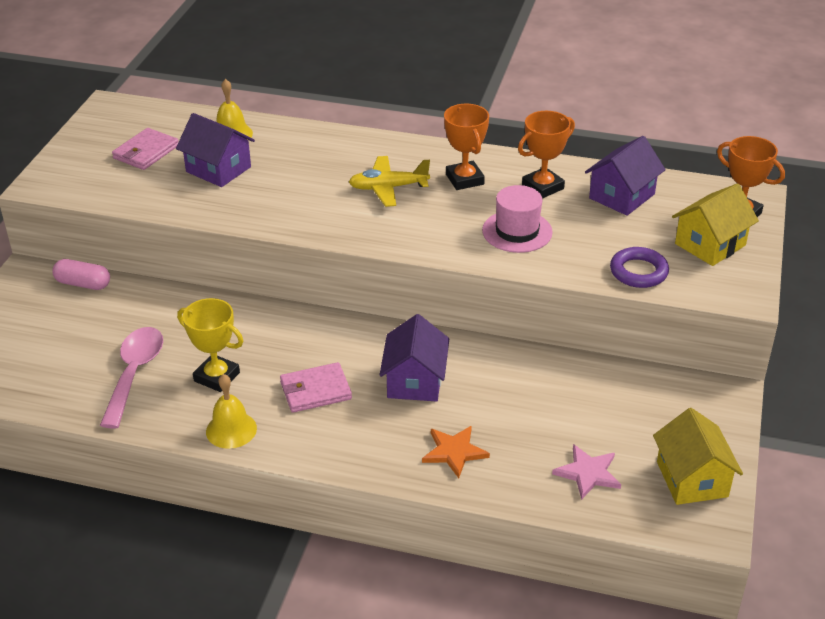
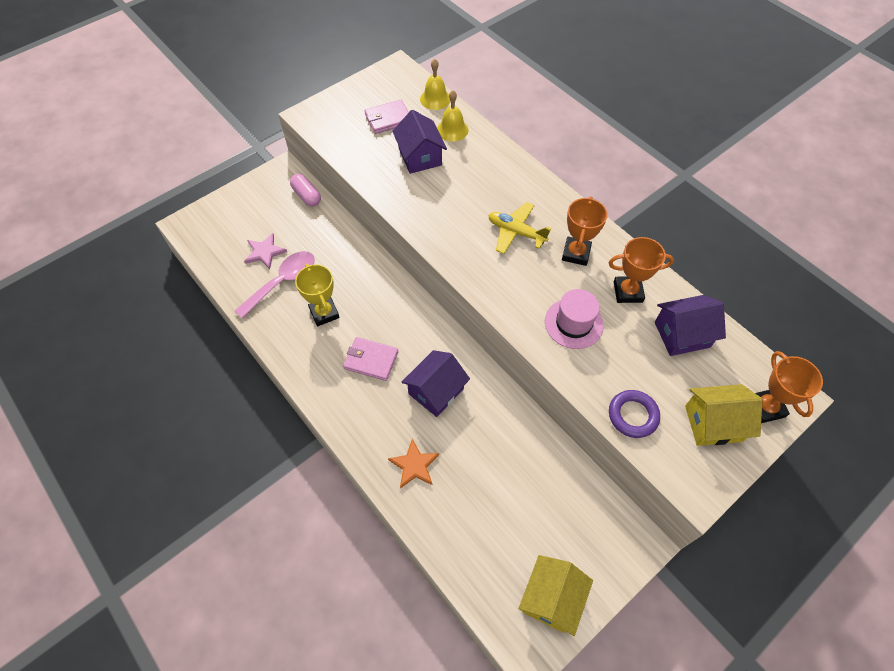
camera: 35 degrees right, 20 degrees up
(231, 430) = (301, 359): yellow bell -> yellow bell (435, 99)
(588, 473) = (485, 543): pink star -> pink star (264, 252)

